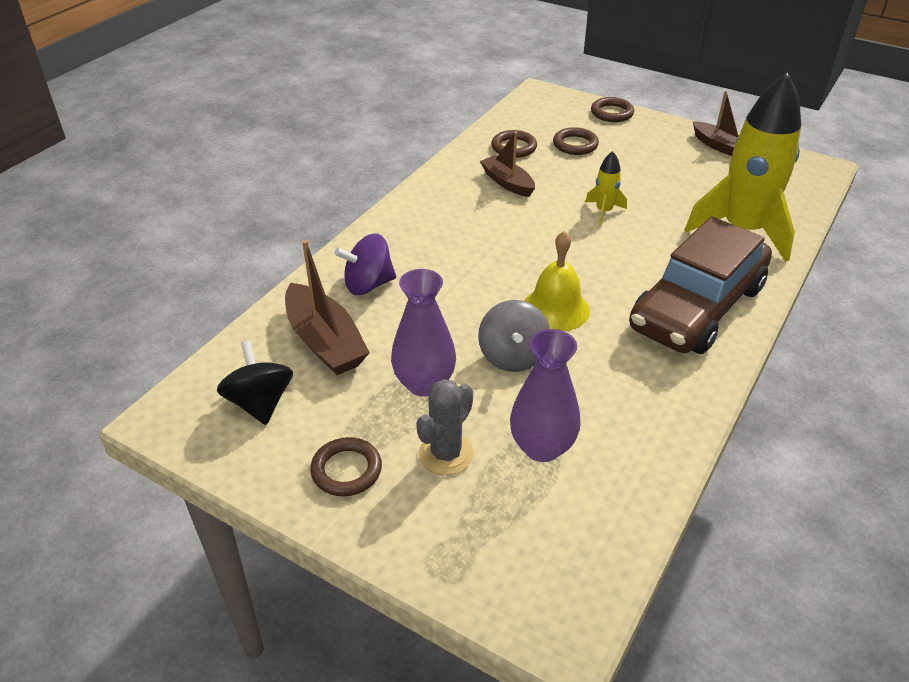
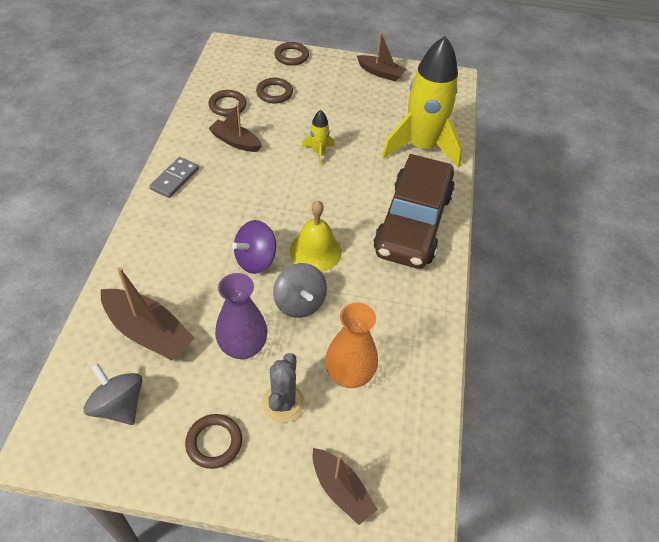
camera: 25 degrees left, 10 degrees up
(260, 403) = (119, 406): black spinning top -> grey spinning top
(368, 285) = (162, 268): purple spinning top -> purple spinning top (256, 260)
(422, 205) = (174, 179): none -> grey domino
(476, 568) = (341, 490): none -> brown boat
(542, 447) = (349, 374): purple vase -> orange vase

